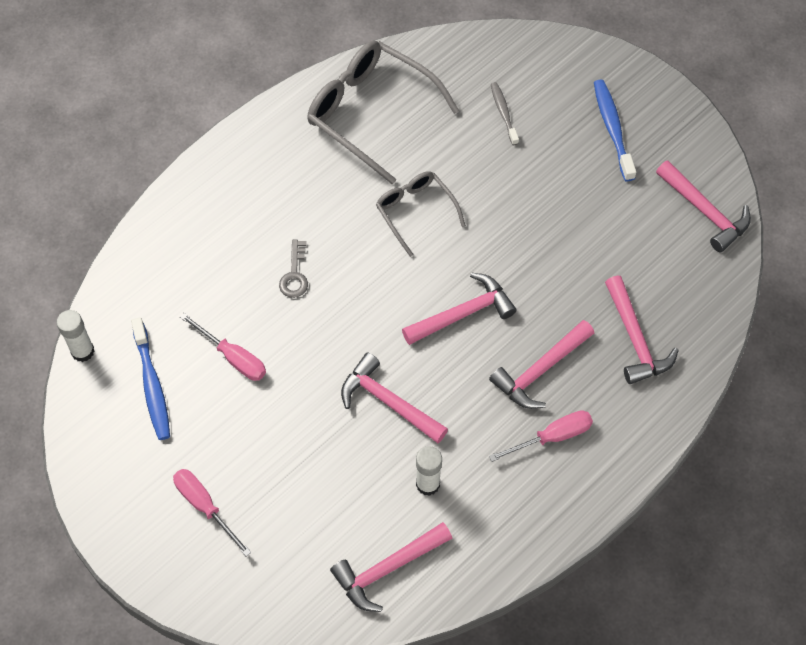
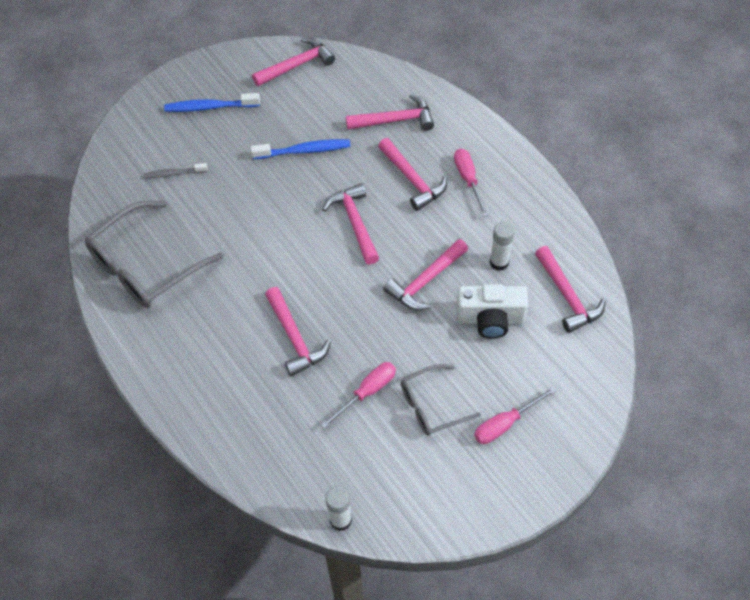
camera: 80 degrees left, 5 degrees down
(152, 385) = (385, 460): blue toothbrush -> blue toothbrush (304, 151)
(294, 274) = (295, 338): grey key -> pink hammer
(343, 480) = (490, 319): none -> white camera
(416, 212) = (254, 244): grey glasses -> grey glasses (432, 405)

